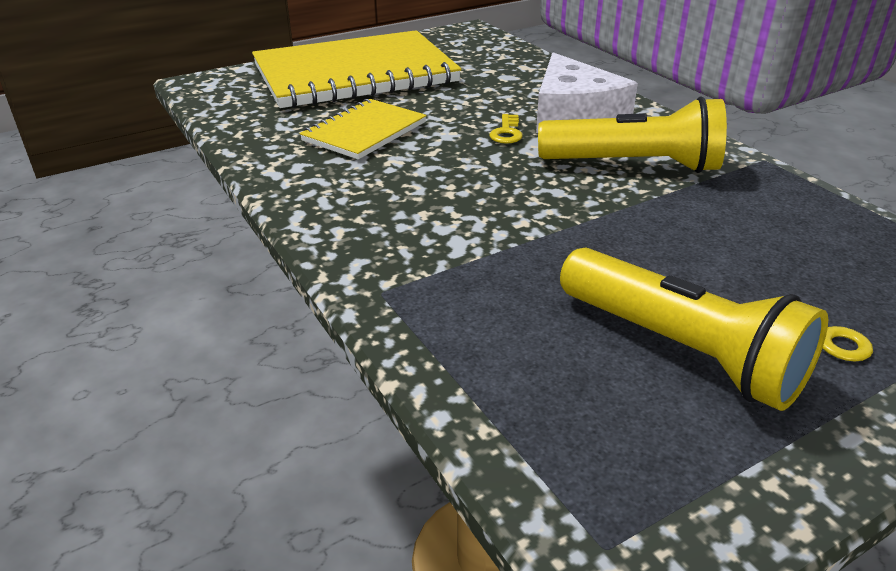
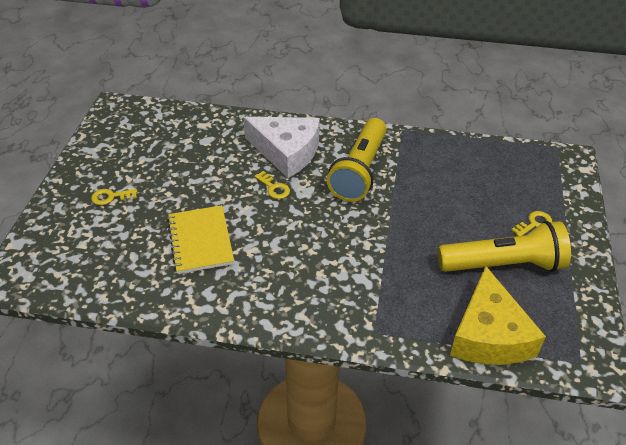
camera: 50 degrees left, 10 degrees up
(355, 74) = (111, 197): yellow notebook -> yellow key
(514, 399) = (489, 335): none -> yellow cheese
(633, 165) = (360, 171): yellow flashlight -> yellow flashlight turned 150 degrees clockwise

